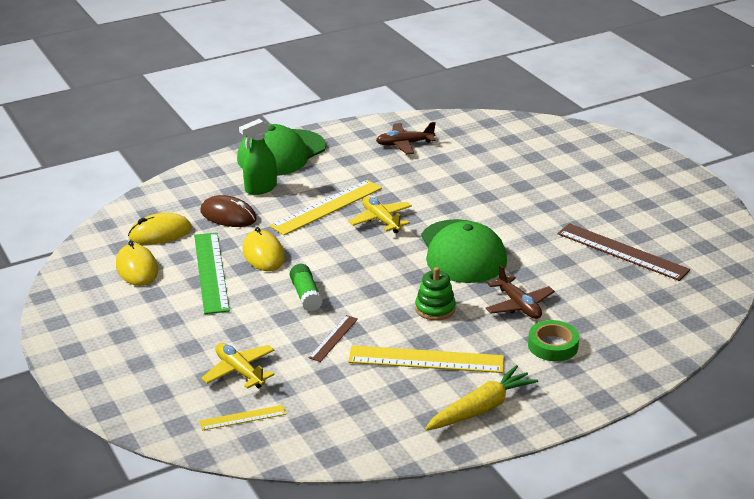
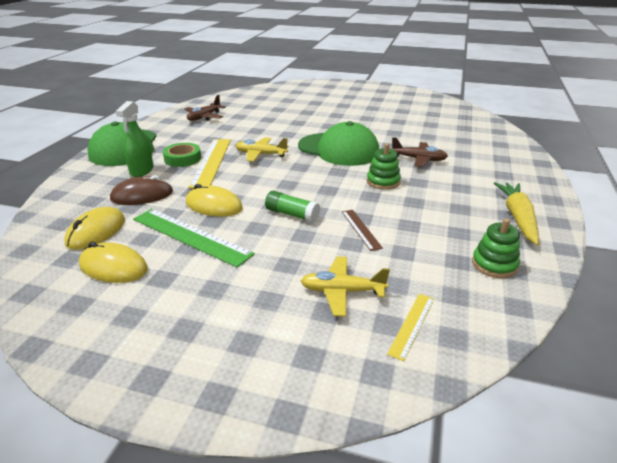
camera: 45 degrees left, 0 degrees up
(375, 424) = (494, 265): none -> green stacking toy
(426, 359) = (436, 209): yellow ruler -> none
(553, 345) = (474, 168): green tape -> green tape (182, 158)
(622, 251) = (410, 118): brown ruler -> none

